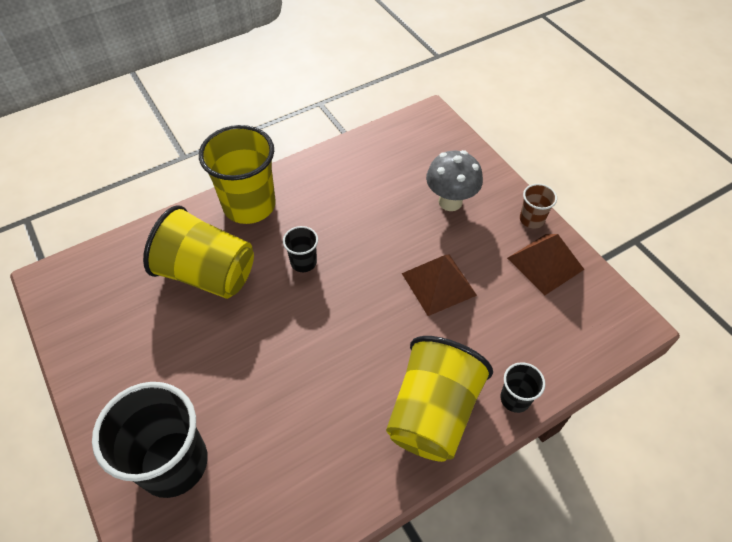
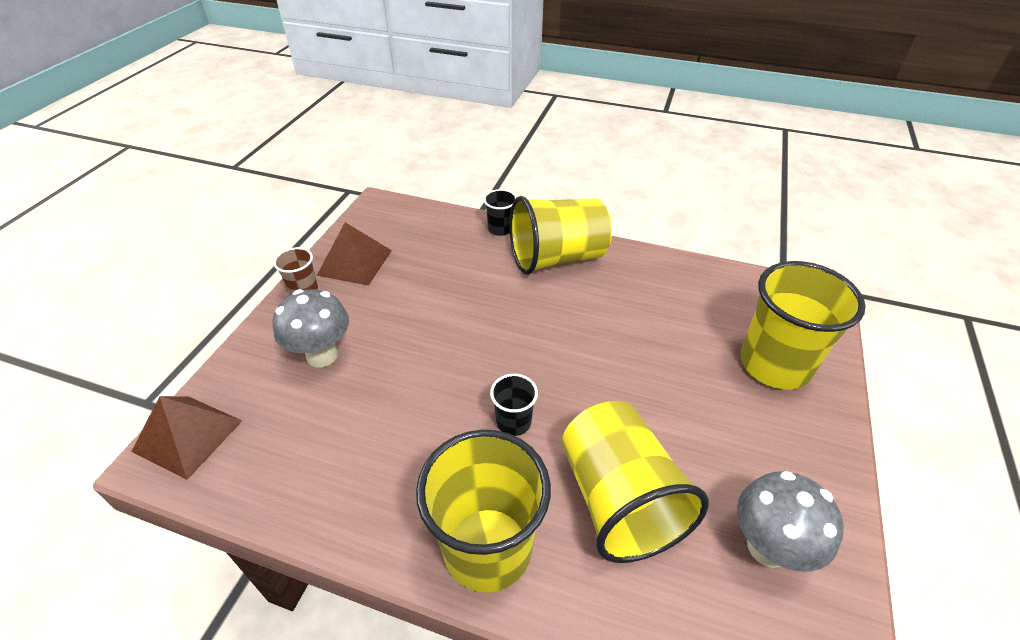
camera: 130 degrees left, 10 degrees down
(112, 317) = (767, 547): none -> grey mushroom
(173, 463) = (774, 365): black cup -> yellow cup
(439, 284) = (439, 310): brown pyramid -> brown pyramid (188, 435)

